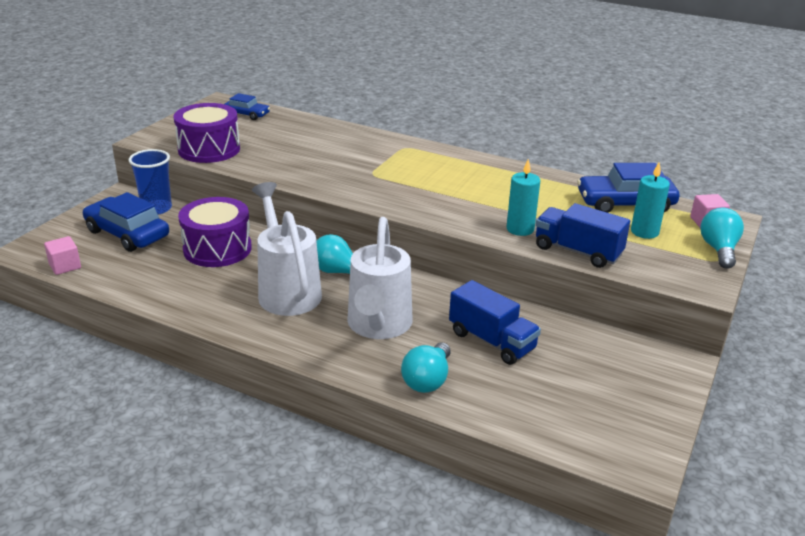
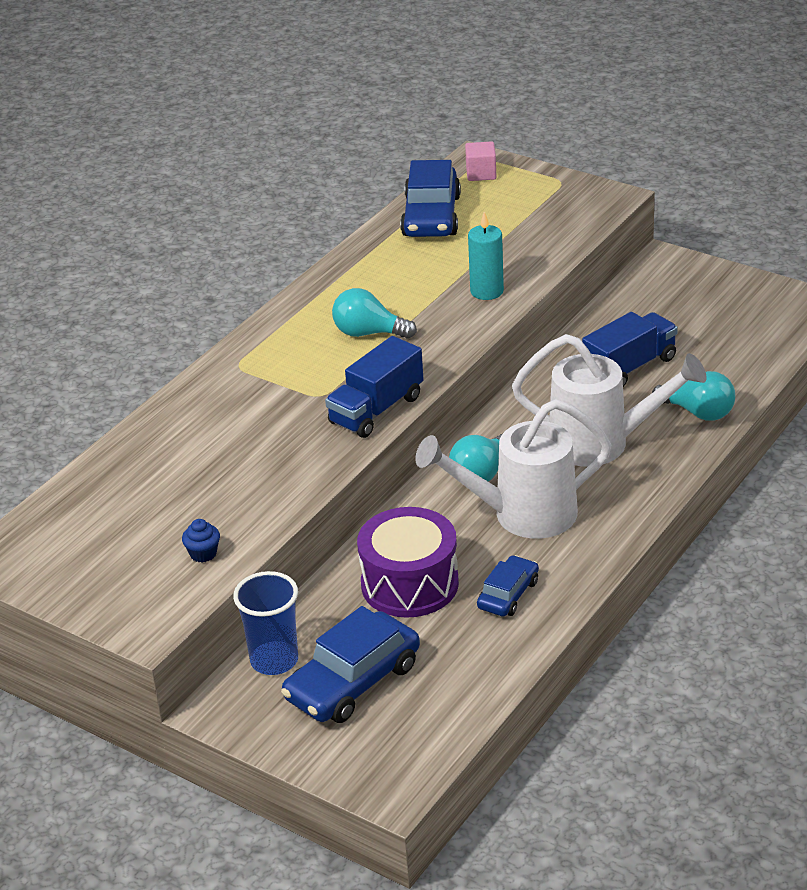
camera: 80 degrees left, 5 degrees up
(65, 266) = (443, 733): pink cube -> none
(209, 149) = (203, 554): purple drum -> blue cupcake
(247, 114) = (65, 524): blue car -> blue car (508, 594)
(577, 251) = (539, 259): blue truck -> blue truck (376, 410)
(644, 232) = (499, 213): turquoise candle -> none
(719, 250) = (540, 177): turquoise light bulb -> turquoise light bulb (368, 333)

